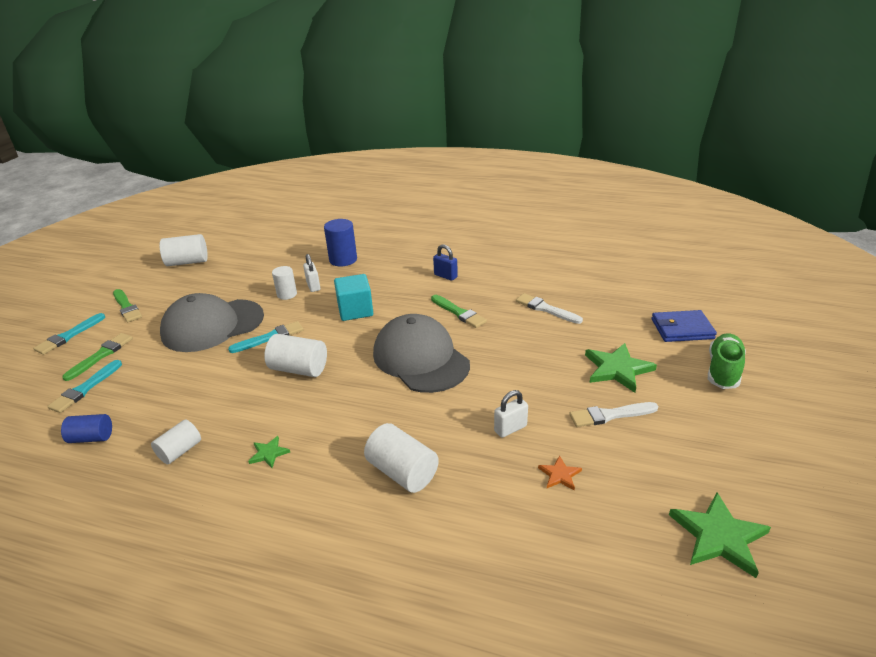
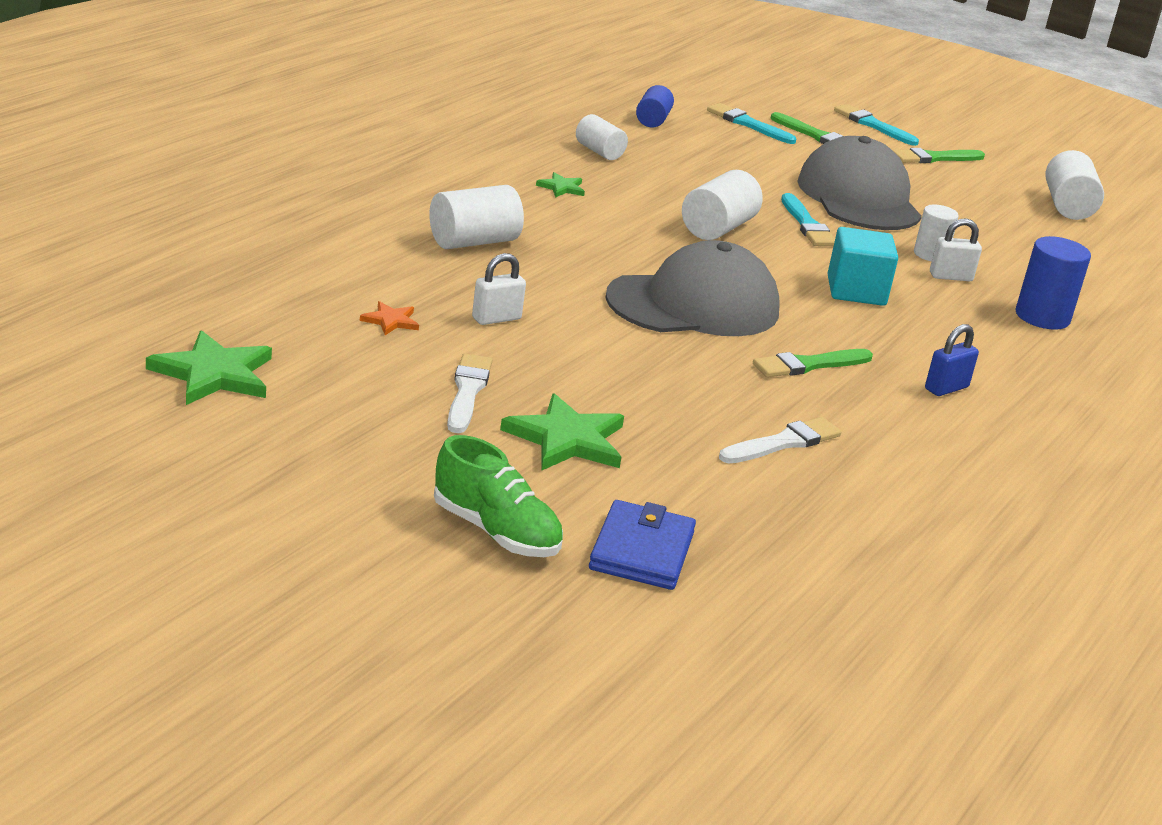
camera: 100 degrees right, 5 degrees down
(510, 428) = (496, 318): white padlock -> white padlock turned 75 degrees clockwise

